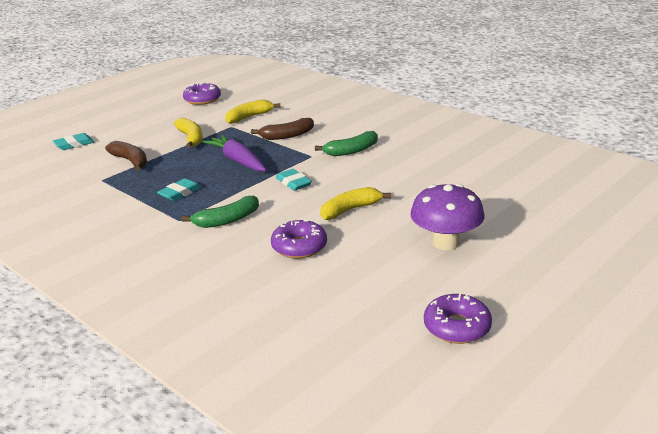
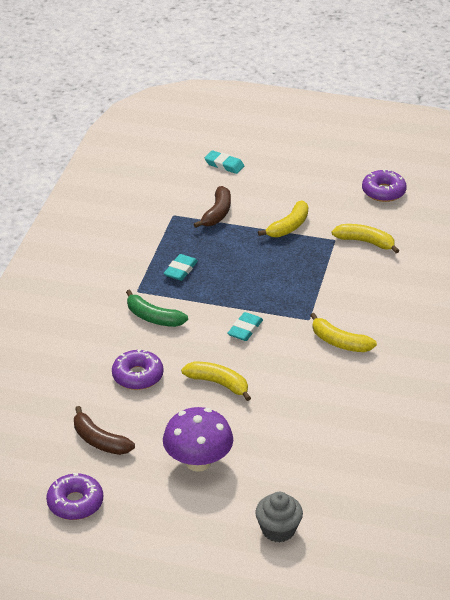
camera: 60 degrees right, 10 degrees up
(180, 193) = (180, 270): turquoise eraser -> turquoise eraser turned 75 degrees counterclockwise
(237, 160) = (264, 276): purple carrot -> none
(287, 136) = (341, 285): brown banana -> brown banana (99, 441)
(351, 151) = (339, 342): green banana -> yellow banana
(558, 225) = (278, 530): none -> grey cupcake

